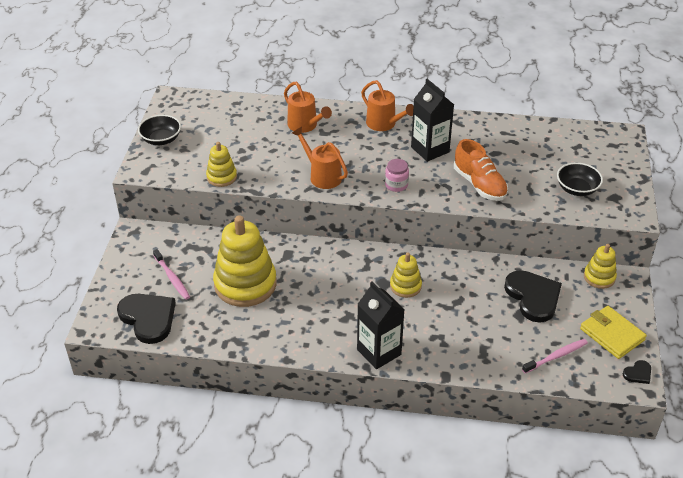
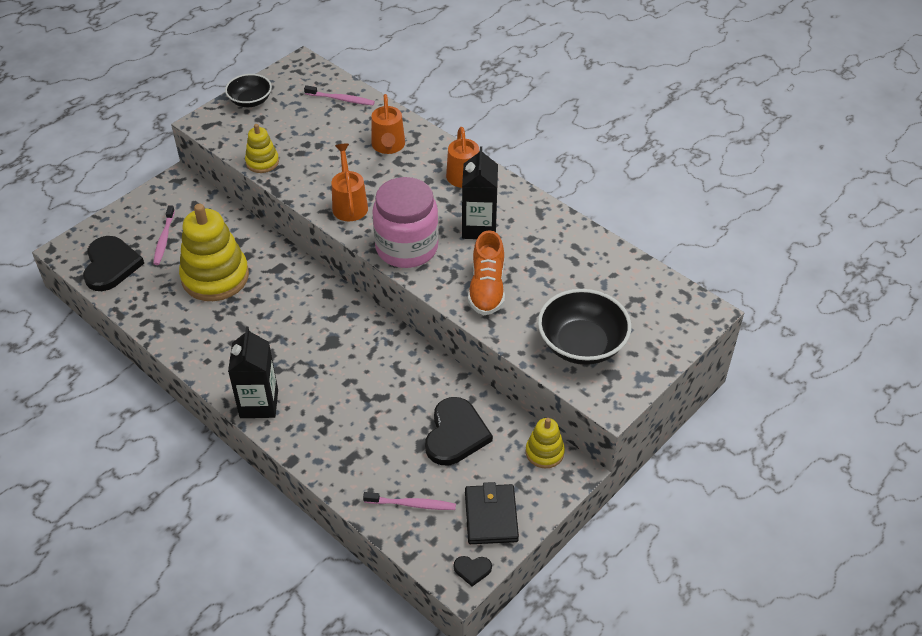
camera: 35 degrees right, 5 degrees up
(232, 109) = (341, 99): none -> pink toothbrush
(396, 185) = (406, 248): pink jar -> pink jar, size x2.34
(405, 286) = (348, 355): yellow stacking toy -> none
(577, 189) = (582, 344): black bowl -> black bowl, size x1.64
(612, 334) = (491, 516): yellow wallet -> black wallet

